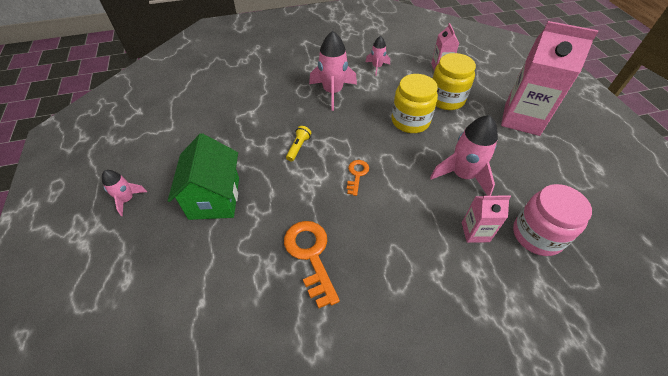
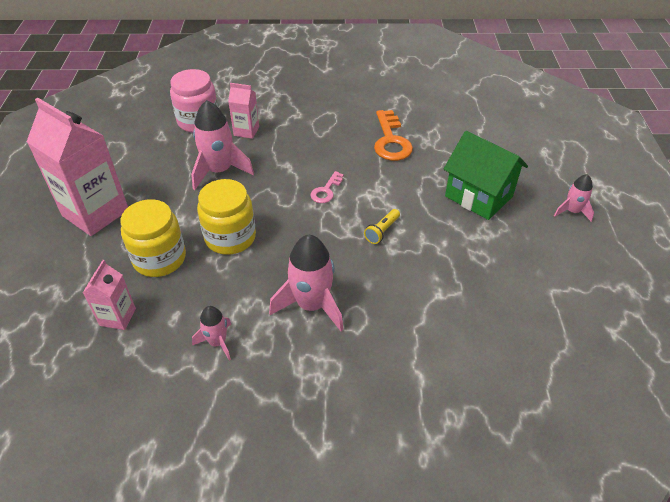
camera: 165 degrees left, 5 degrees down
(215, 198) = (478, 196): green house -> green house turned 60 degrees counterclockwise
(357, 175) = (326, 190): orange key -> pink key

